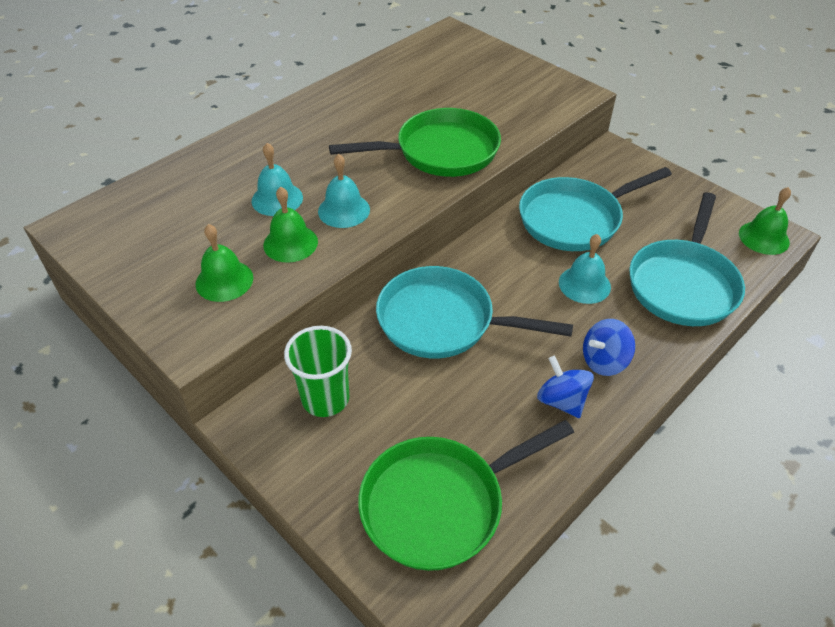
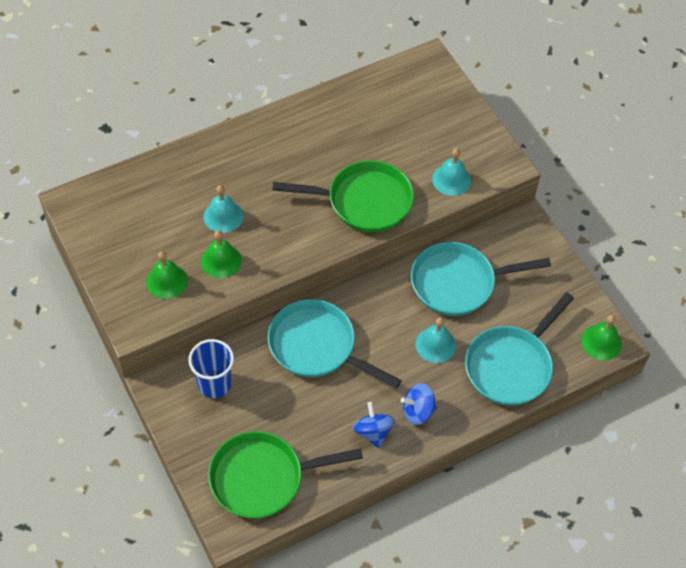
camera: 15 degrees right, 10 degrees up
(325, 398) = (214, 384): green cup -> blue cup
(344, 210) = (269, 240): turquoise bell -> turquoise bell (451, 179)

